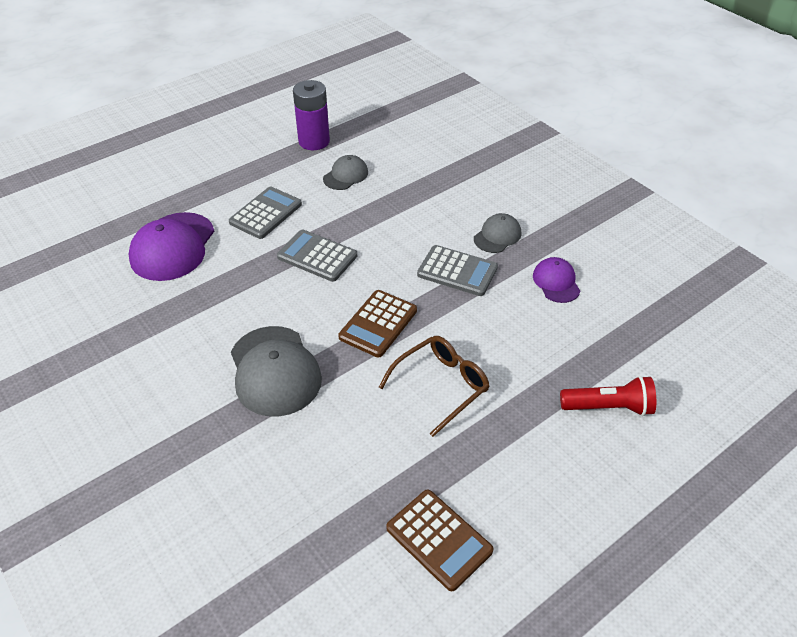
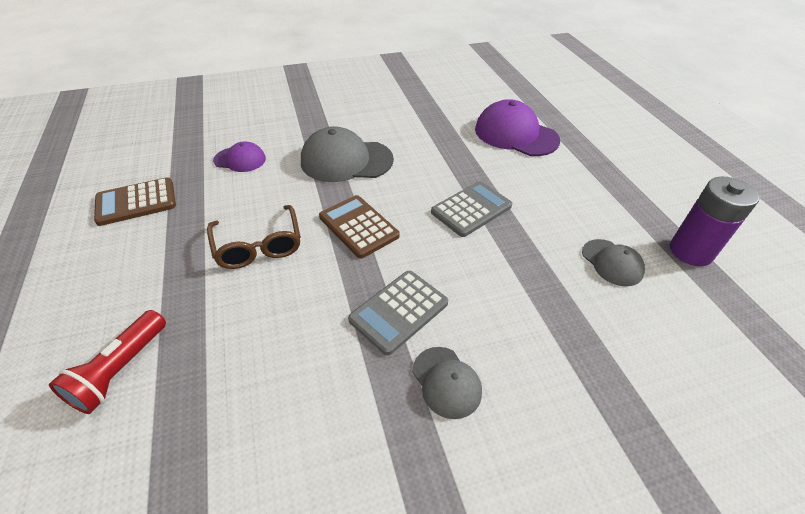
camera: 110 degrees right, 0 degrees up
(266, 213) = (549, 189): grey calculator -> none
(556, 282) = (325, 414): purple cap -> purple cap (240, 159)

